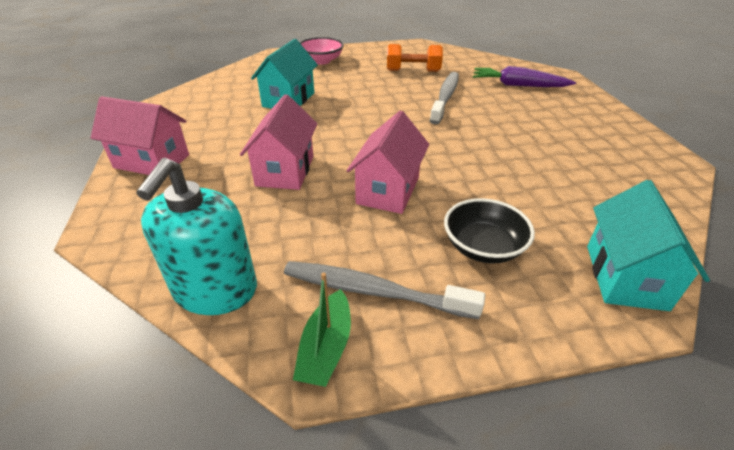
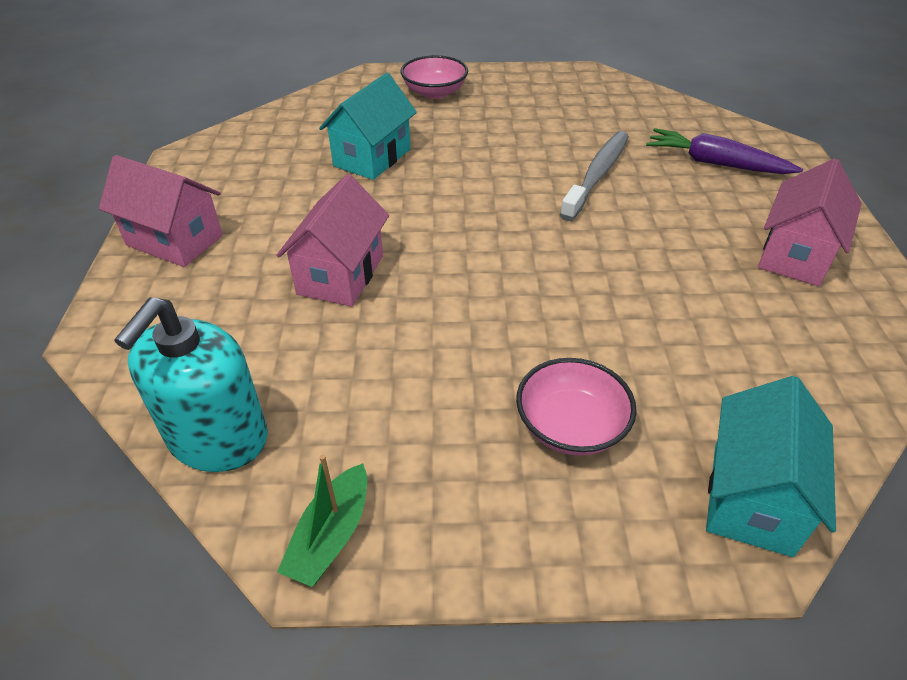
camera: 10 degrees right, 5 degrees up
(374, 291) = (409, 469): grey toothbrush -> none
(388, 190) = (469, 322): pink house -> pink house (795, 255)
(413, 71) = (564, 122): orange dumbbell -> none
(483, 247) = (571, 426): black bowl -> pink bowl

